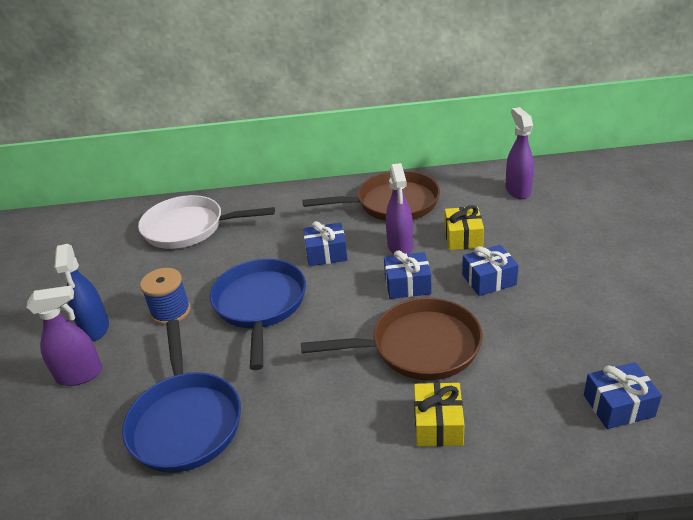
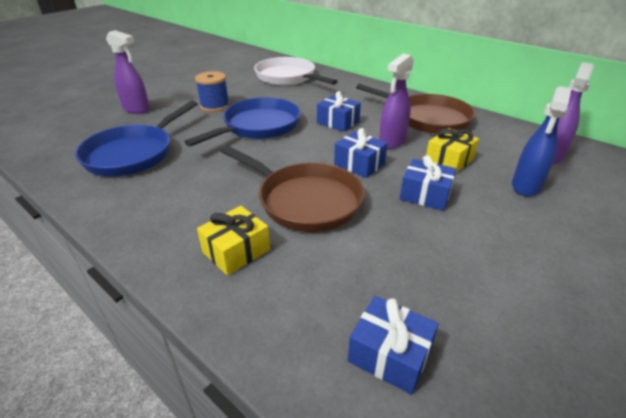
camera: 40 degrees right, 0 degrees up
(95, 328) = (175, 96): blue spray bottle -> blue spray bottle (525, 186)

